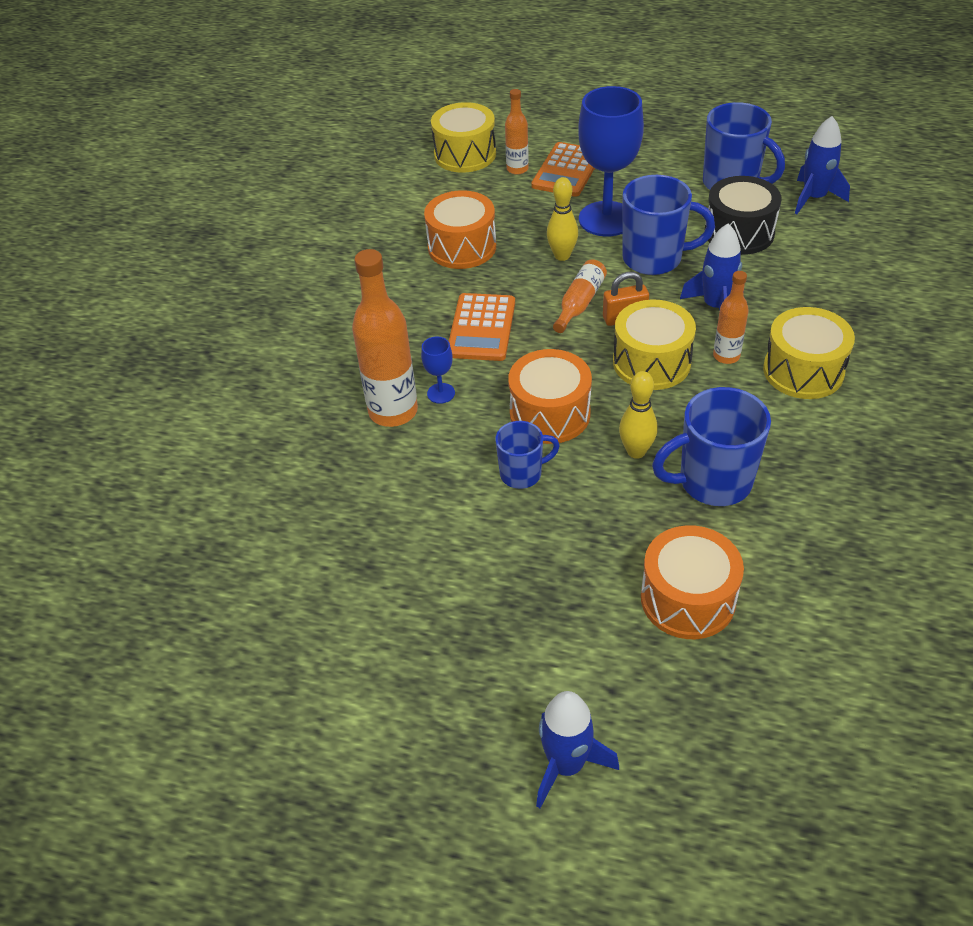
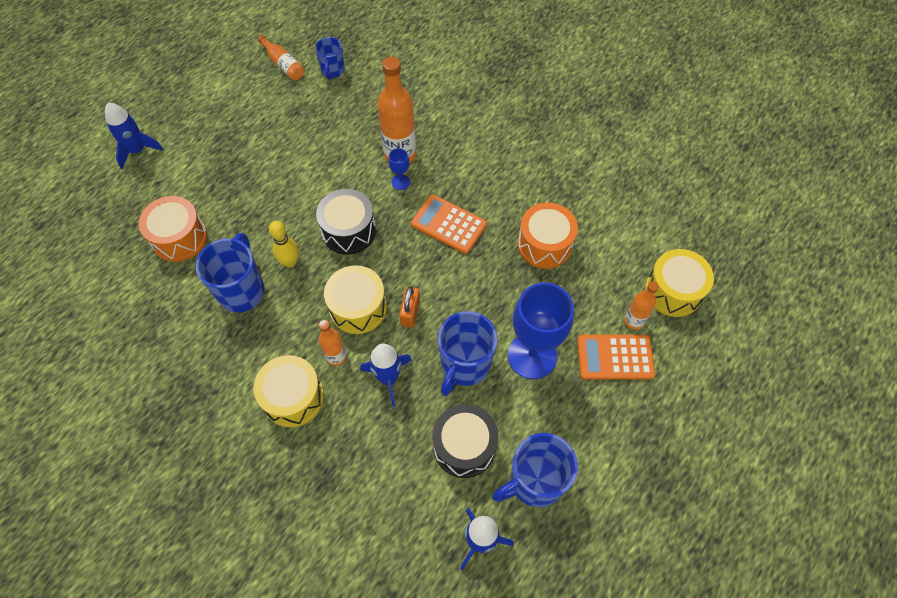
camera: 110 degrees right, 15 degrees up
(522, 474) = (311, 198): blue mug -> blue mug (332, 71)
(550, 414) = (349, 231): orange drum -> black drum
(562, 256) = (501, 304): yellow bowling pin -> none
(567, 170) = (615, 357): orange calculator -> orange calculator turned 45 degrees counterclockwise
(580, 303) = (441, 292): orange bottle -> orange bottle (283, 64)

